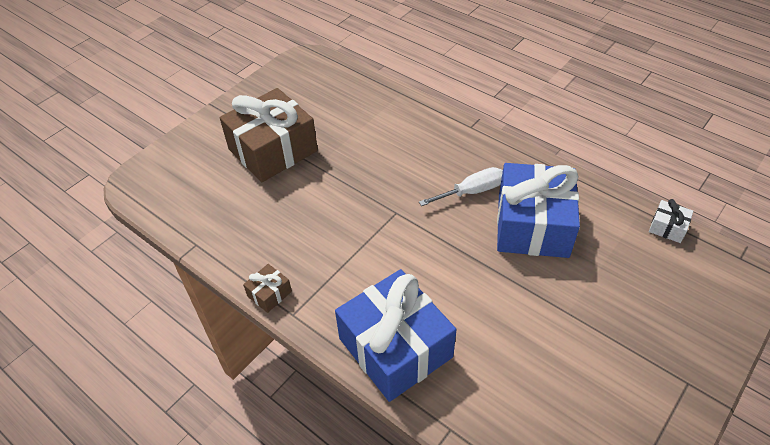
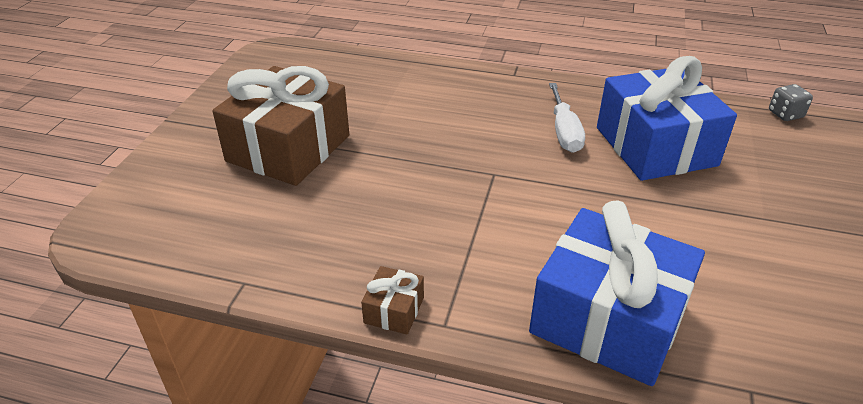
camera: 25 degrees left, 10 degrees down
(471, 191) = (564, 132): white screwdriver -> white screwdriver turned 135 degrees clockwise
(667, 227) = (785, 114): white gift -> grey dice

